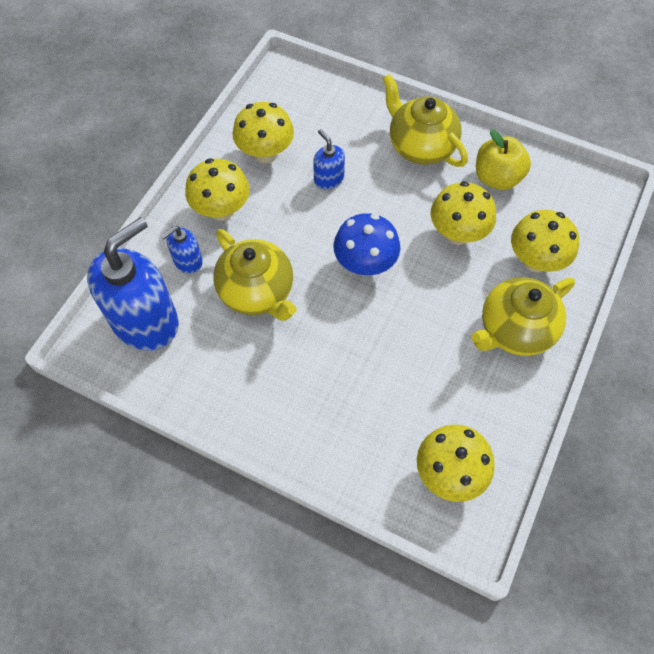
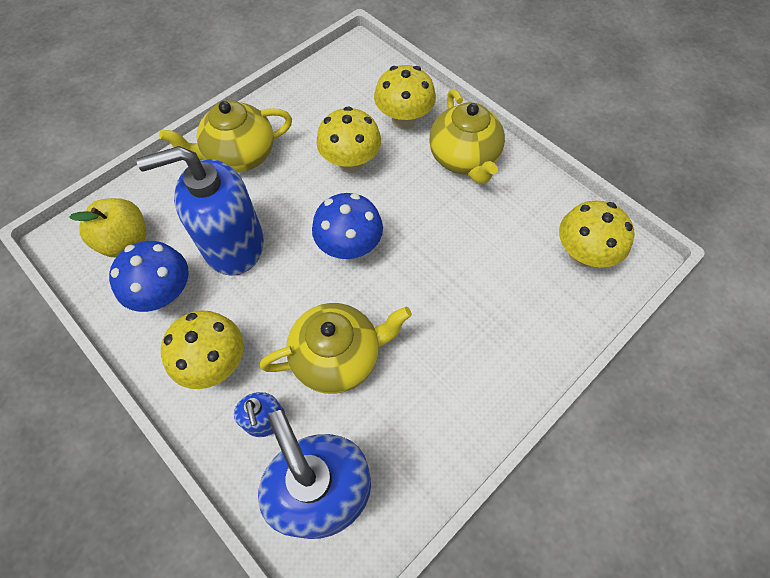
camera: 70 degrees left, 0 degrees up
(265, 153) = (165, 294): yellow mushroom -> blue mushroom
(328, 179) = (233, 245): blue soap dispenser -> blue soap dispenser, size x2.16
(497, 178) = (307, 113): yellow apple -> yellow apple (125, 241)

